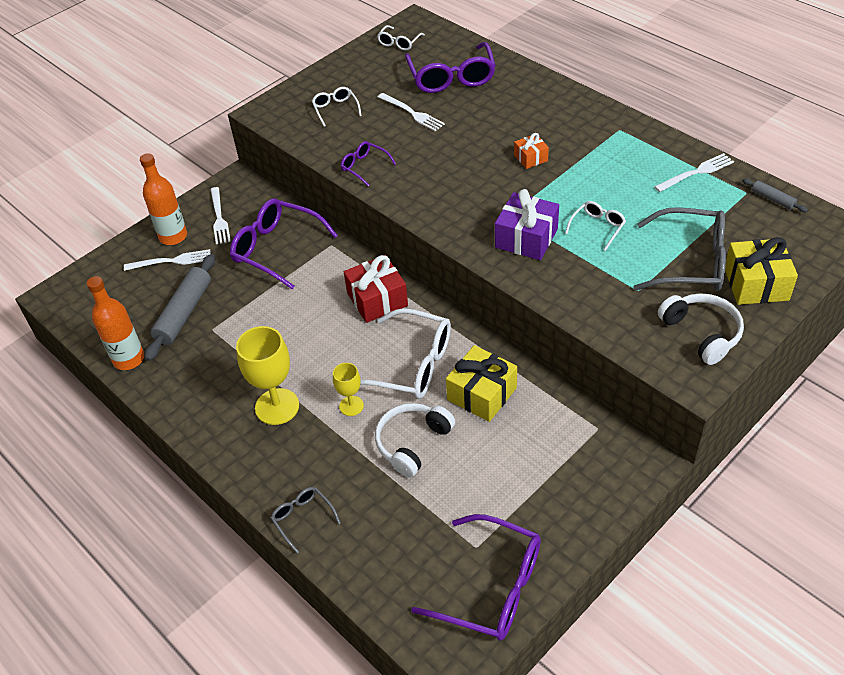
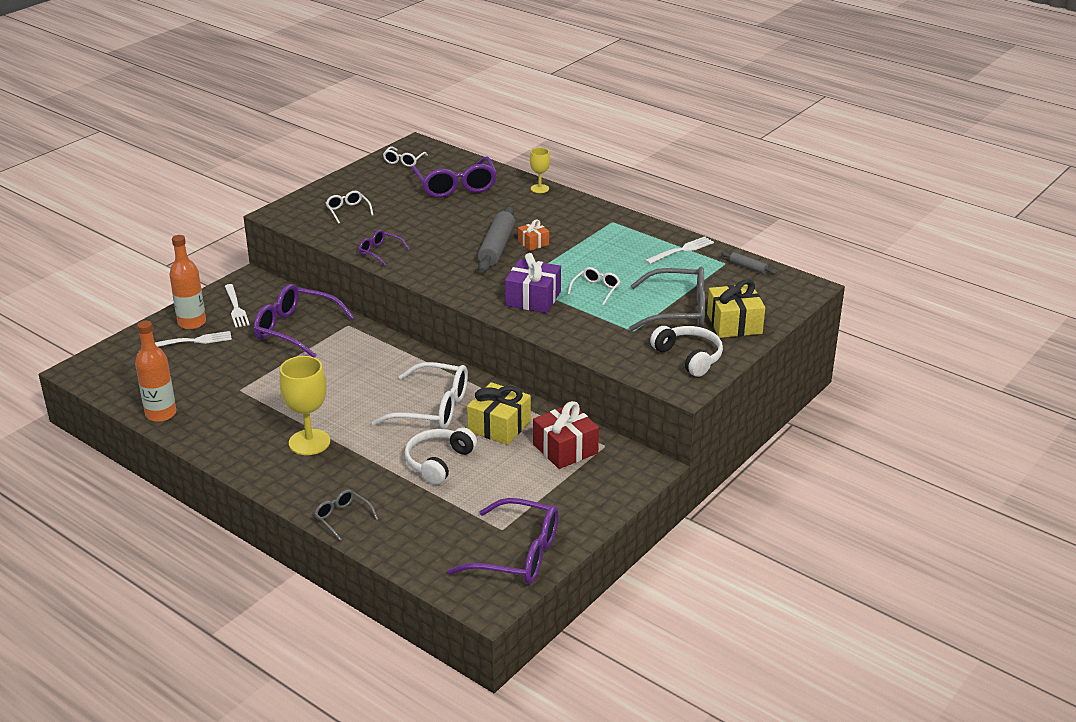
camera: 10 degrees left, 15 degrees down
(184, 313) = (210, 379): grey rolling pin -> grey rolling pin (496, 247)
(351, 406) = (379, 439): yellow goblet -> yellow goblet (539, 188)
(377, 299) = (396, 363): red gift -> red gift (565, 449)
(413, 113) = (421, 213): white fork -> none

